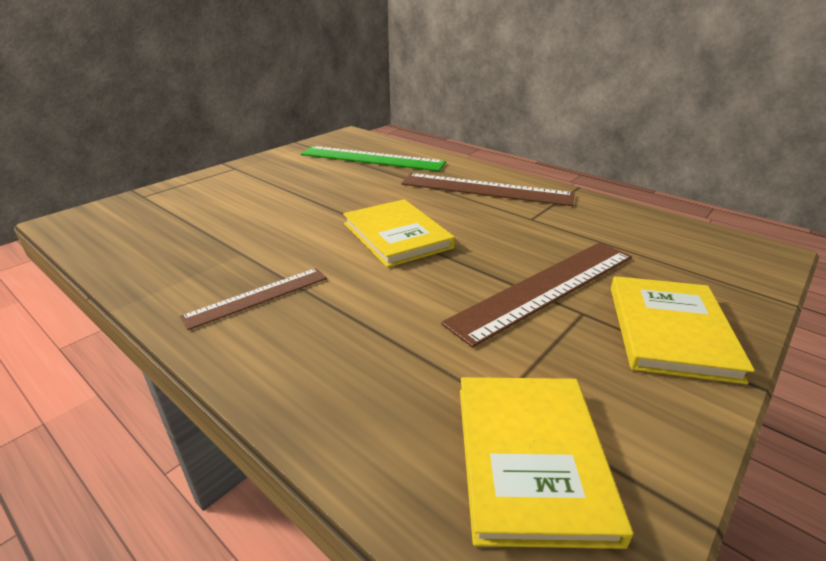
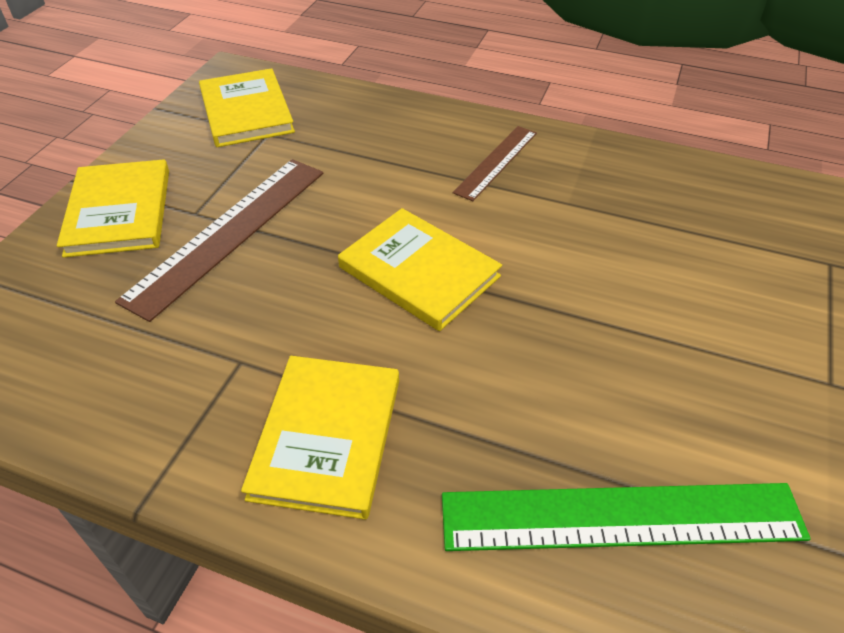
camera: 160 degrees right, 15 degrees up
(485, 189) = (327, 437): brown ruler -> yellow book

